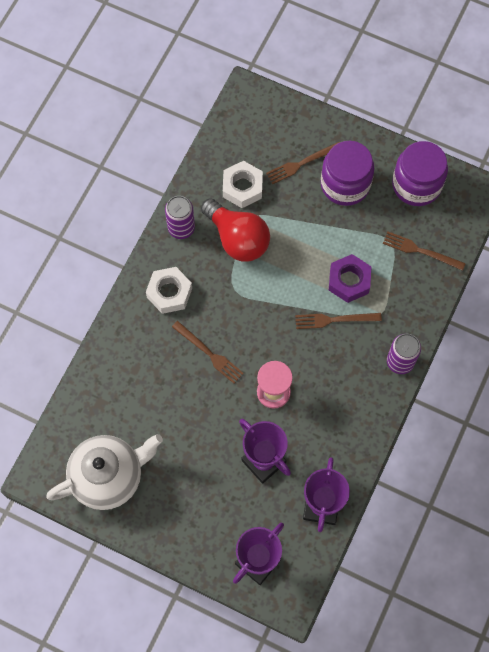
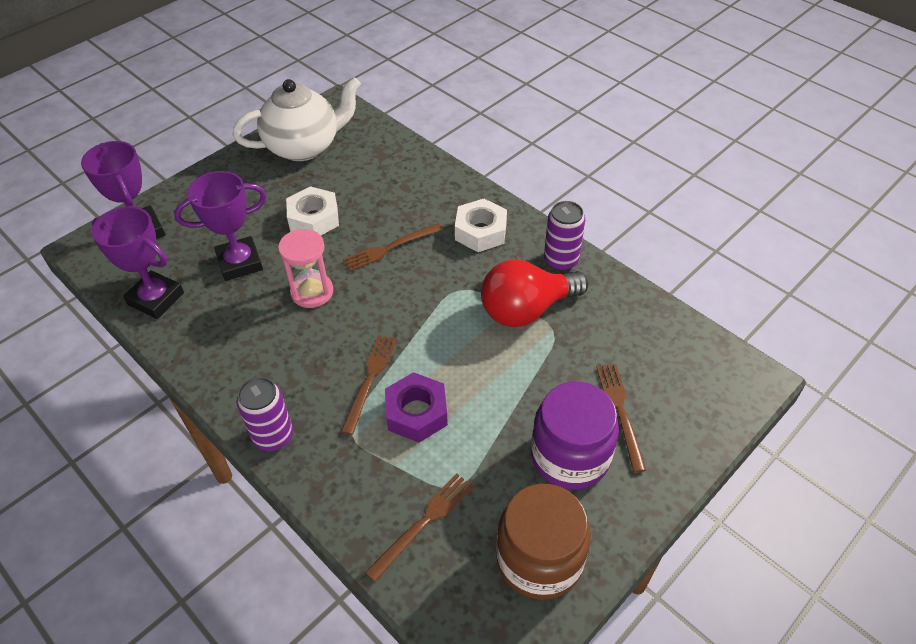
camera: 110 degrees right, 20 degrees down
(108, 477) = (304, 147): white teapot -> white teapot turned 105 degrees counterclockwise
(242, 187) = (600, 333): white nut -> white nut (314, 219)
(416, 185) = (539, 559): purple jar -> brown jar

